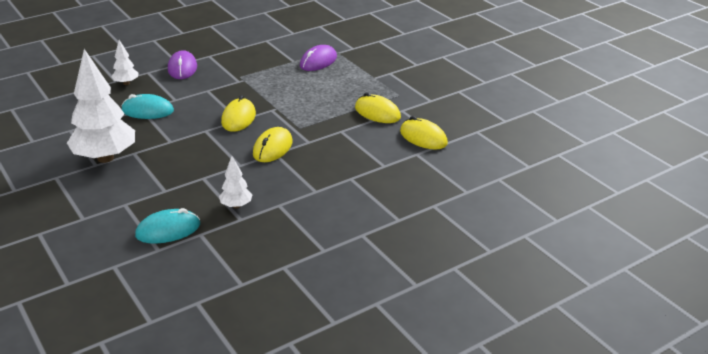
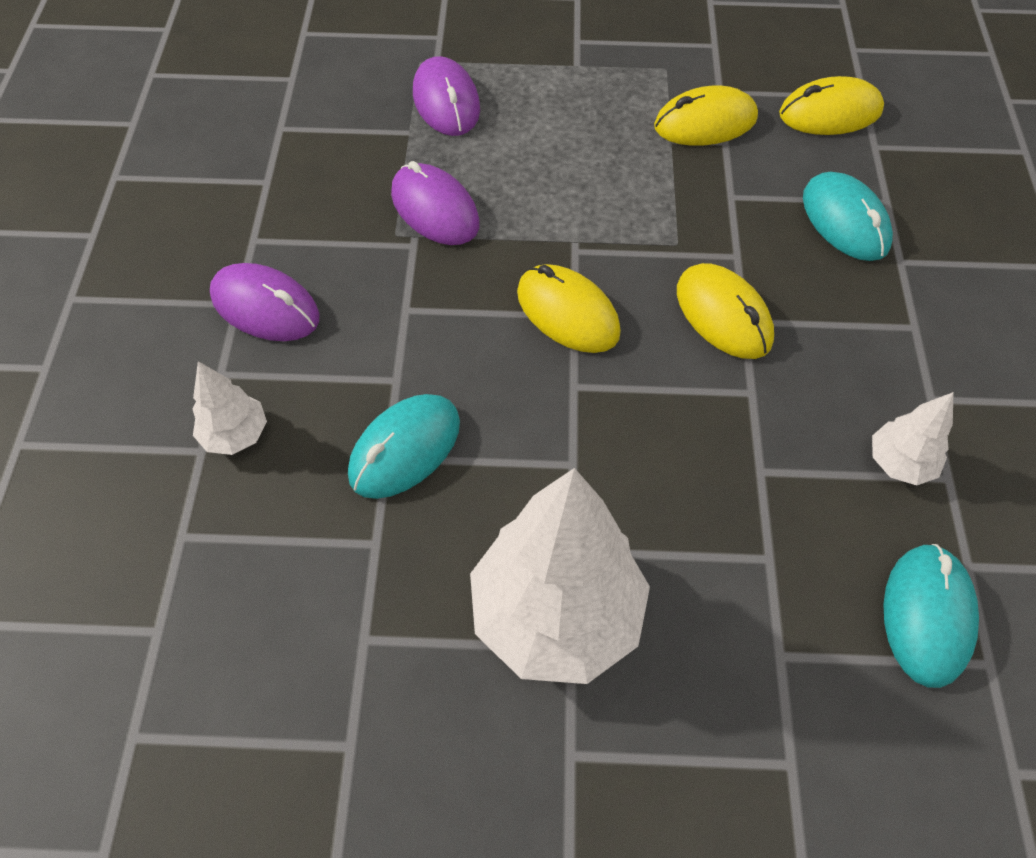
camera: 55 degrees left, 25 degrees up
(260, 78) = (435, 209): none -> purple mouse
(358, 159) = (845, 221): none -> turquoise mouse

